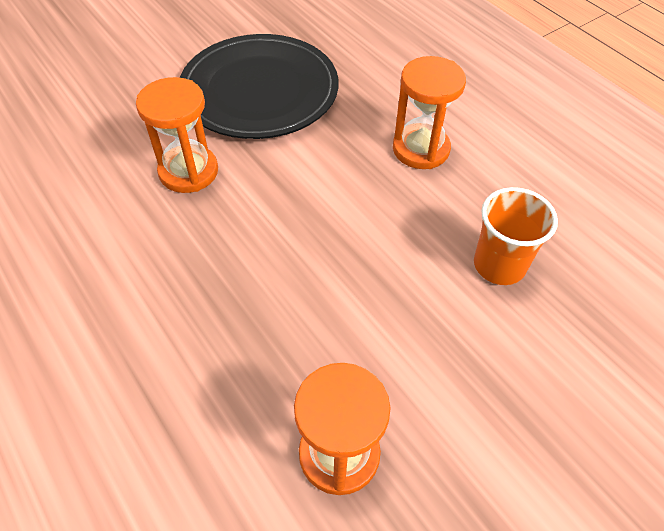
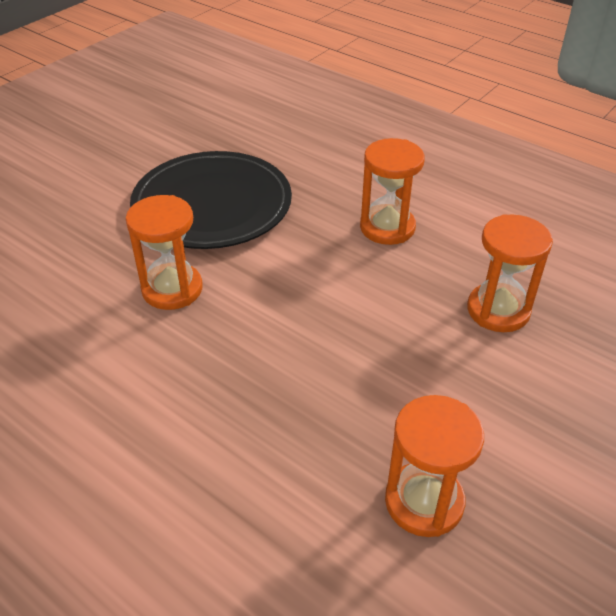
camera: 15 degrees left, 10 degrees down
(499, 265) = (498, 310): orange cup -> orange hourglass

